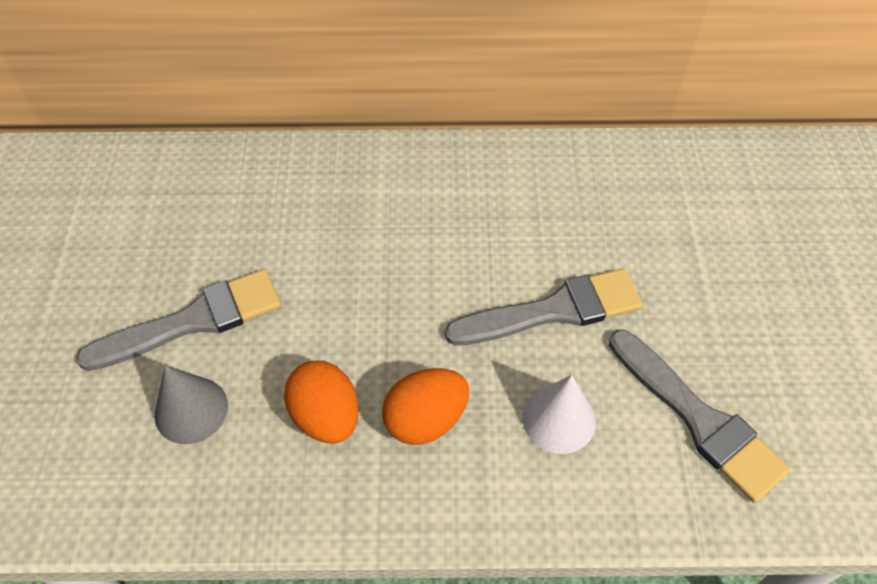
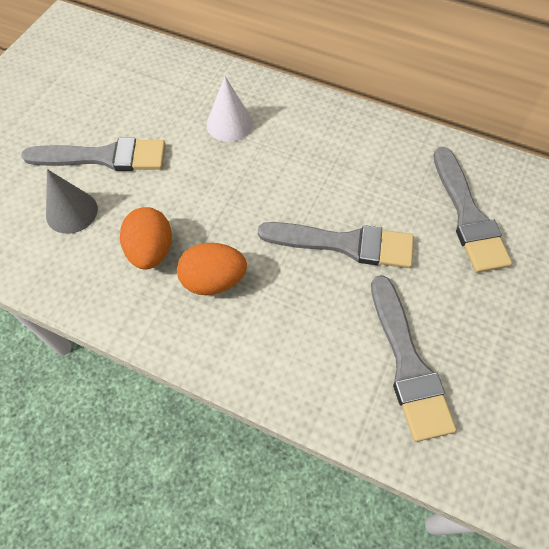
camera: 25 degrees right, 5 degrees up
(559, 419) = (304, 319): white cone -> white cone (229, 124)
(668, 223) = (468, 216): none -> grey brush

